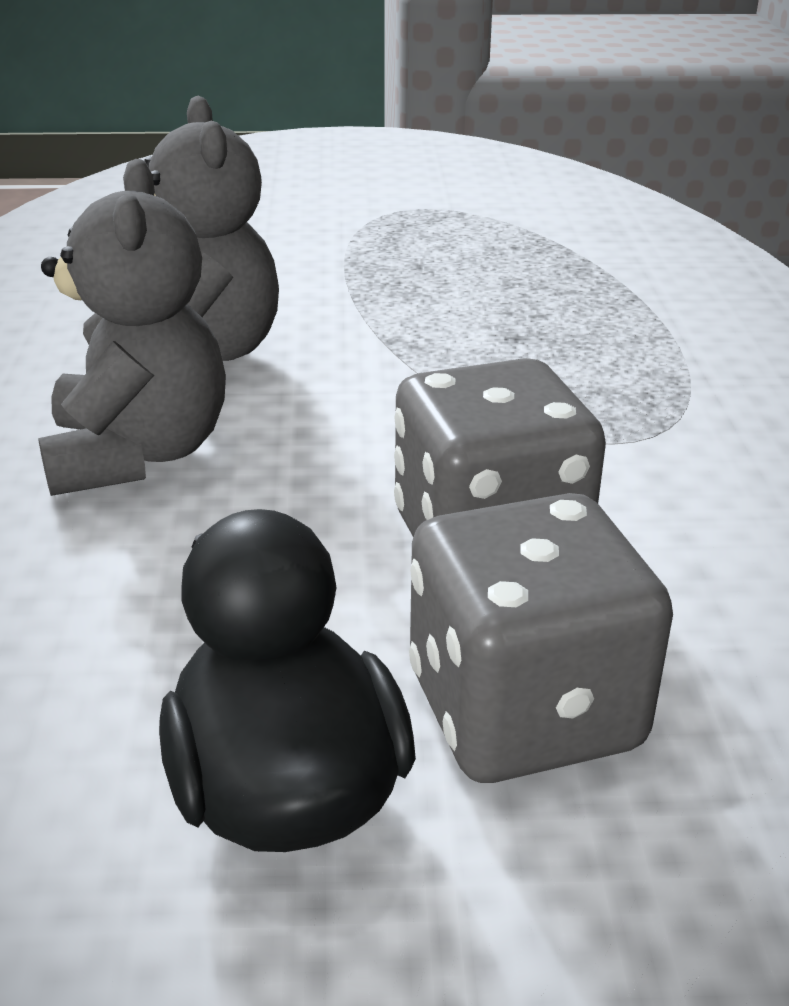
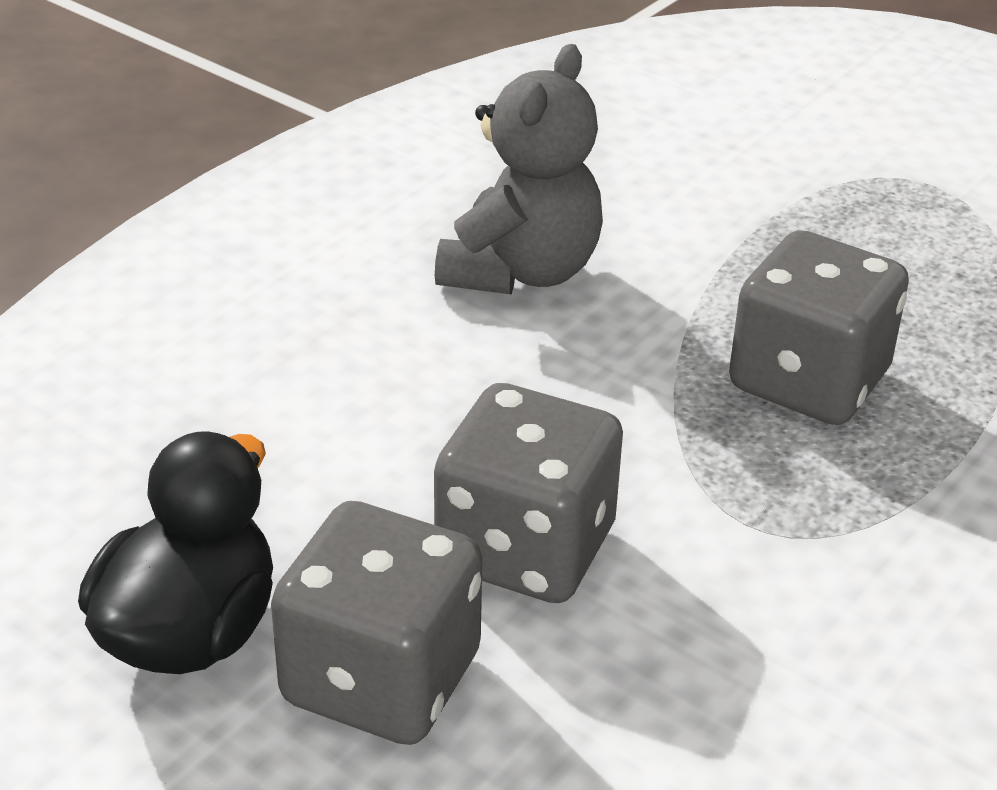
camera: 40 degrees right, 5 degrees up
(138, 454) = (376, 340): grey teddy bear -> none
(517, 340) = (808, 381): none -> grey dice

